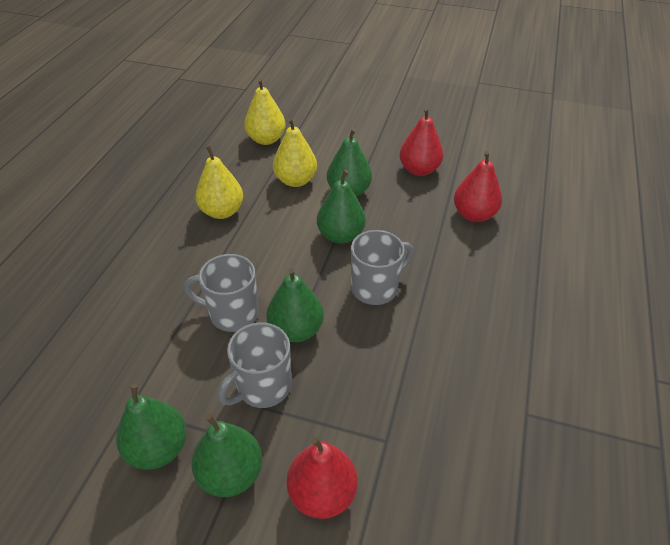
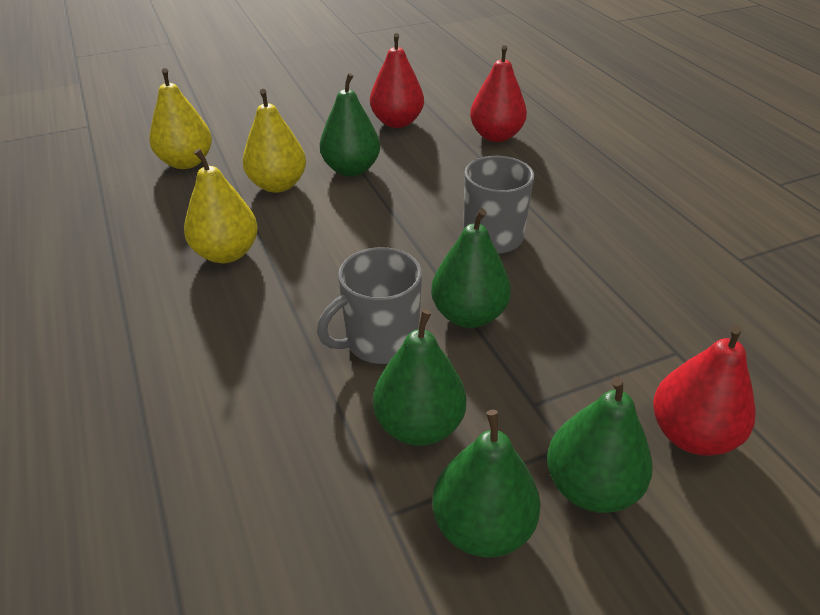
camera: 40 degrees left, 5 degrees down
(262, 387) = (508, 387): grey mug -> none
(340, 235) = (396, 210): green pear -> green pear (419, 426)

